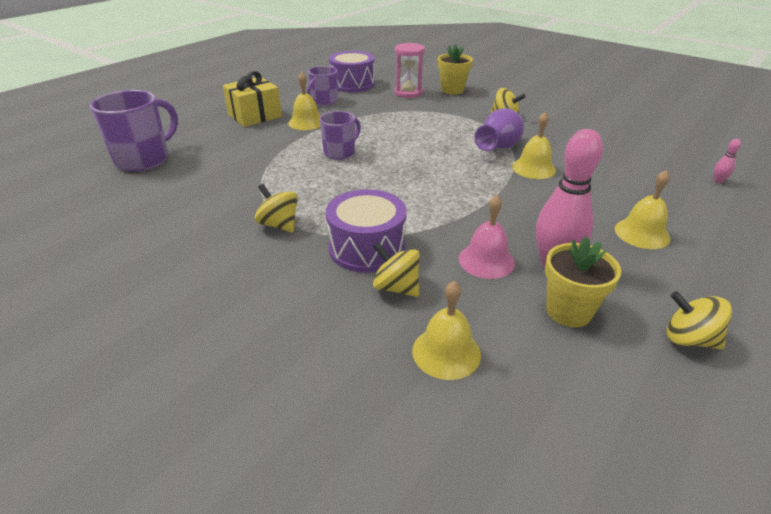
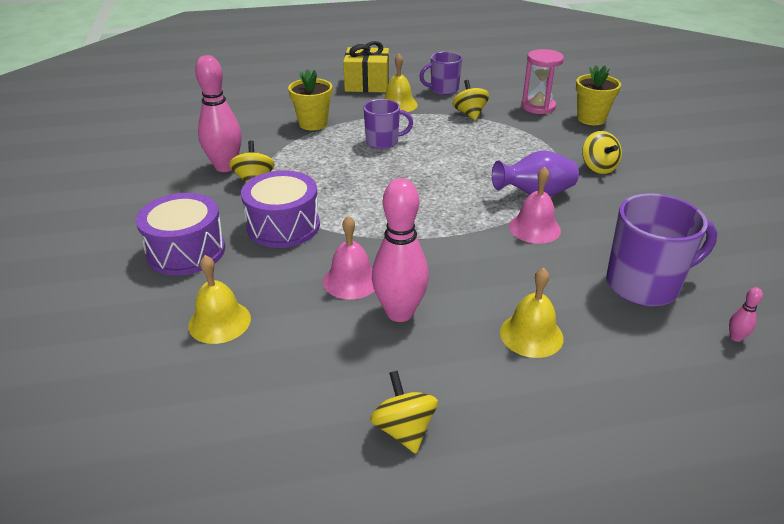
camera: 40 degrees right, 0 degrees up
(144, 159) = (242, 94): purple mug -> purple mug (644, 285)
(231, 225) = (225, 167): none -> pink bowling pin
(352, 84) = (497, 80): purple drum -> purple drum (186, 251)
(396, 287) = (258, 263): yellow spinning top -> yellow spinning top (469, 114)
(533, 168) = (534, 228): yellow bell -> pink bell
(568, 311) = (346, 350): yellow flower pot -> yellow flower pot (313, 124)

